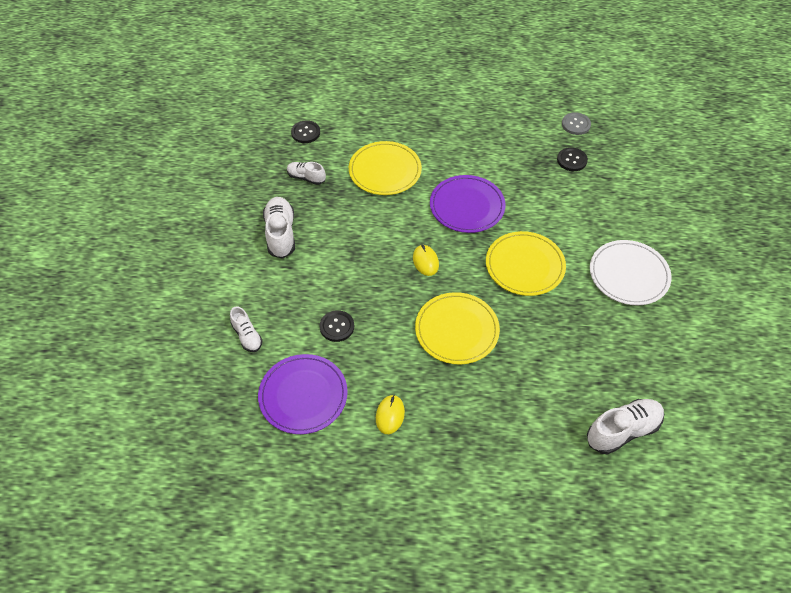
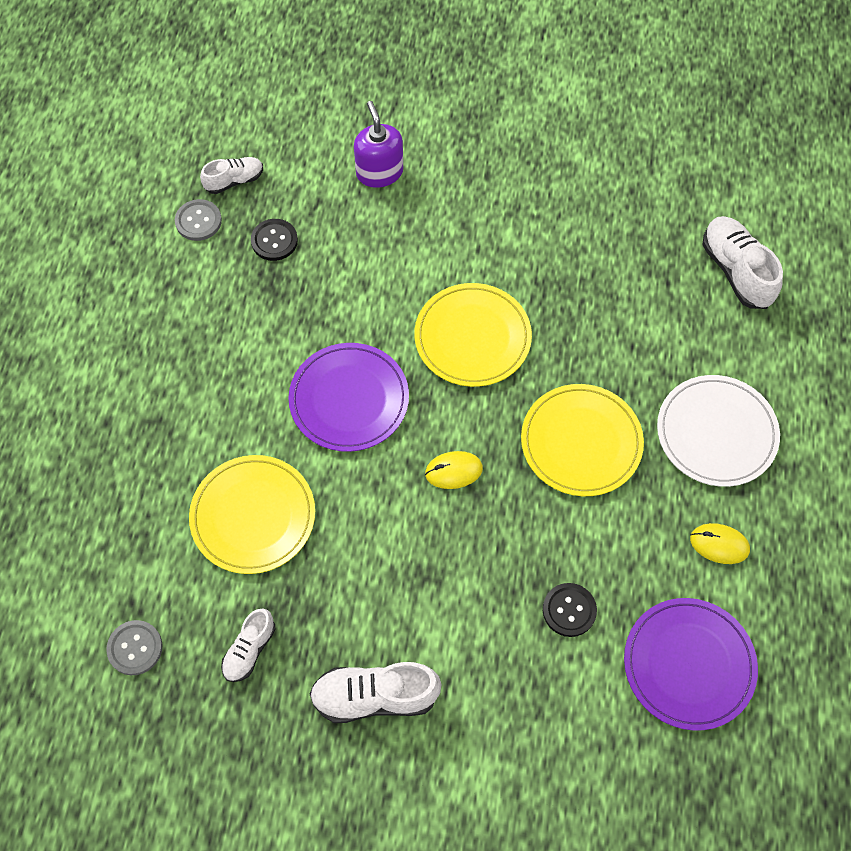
camera: 85 degrees left, 10 degrees up
(247, 336) = (581, 752): white shoe -> white shoe (234, 181)
(305, 133) = (135, 648): black button -> grey button
(629, 274) = (498, 213): white plate -> white plate (716, 432)
(641, 207) = (379, 172): none -> purple soap dispenser

